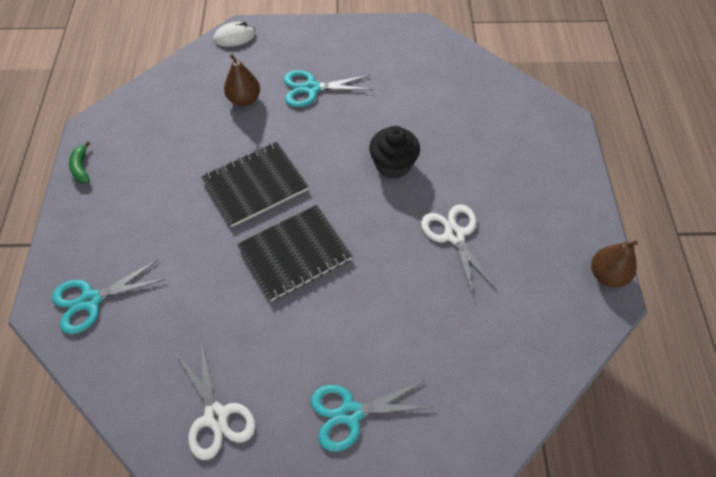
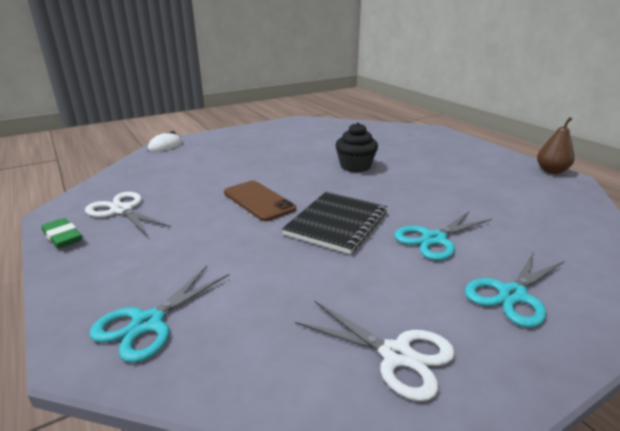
camera: 30 degrees left, 30 degrees down
(81, 167) = (62, 237): green banana -> green eraser
(244, 99) = (203, 167): brown pear -> none
(255, 185) = (259, 201): black notebook -> brown phone
(311, 88) = (253, 152): turquoise scissors -> turquoise scissors (434, 239)
(454, 235) = (440, 182): white scissors -> white scissors (122, 210)

